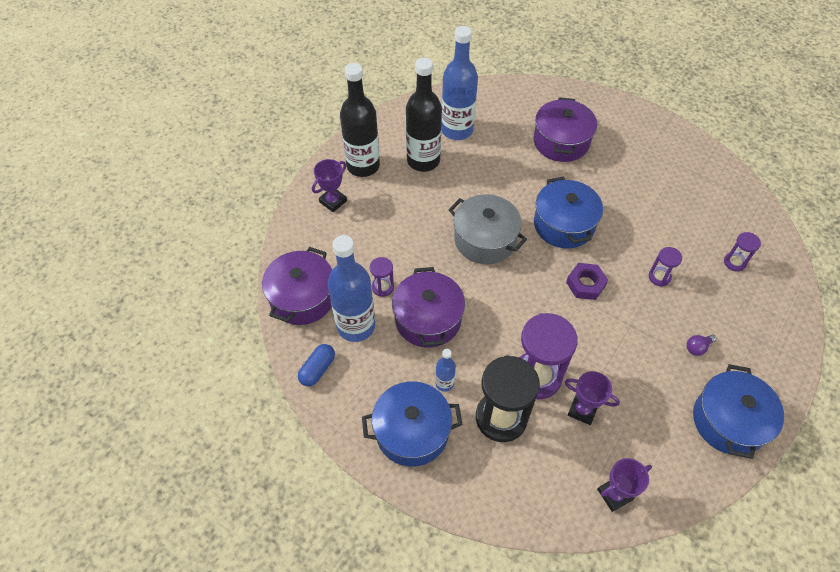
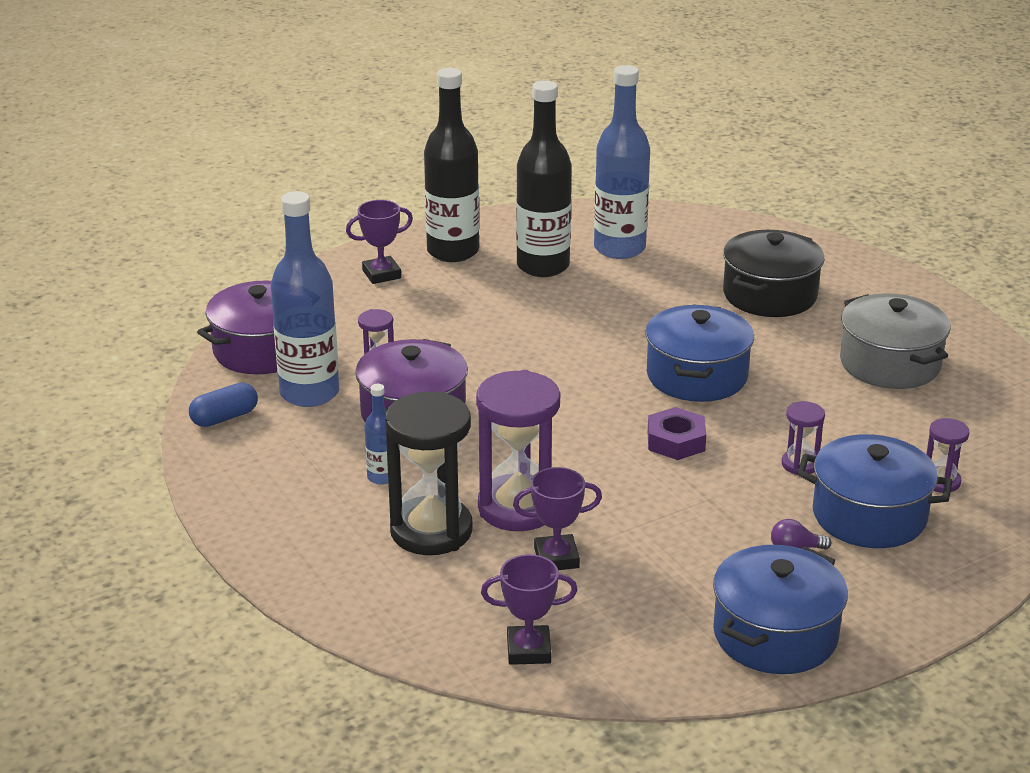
camera: 25 degrees right, 25 degrees down
(412, 431) = (297, 507): blue pot -> blue pot (869, 515)
(485, 239) = (563, 361): grey pot -> grey pot (890, 364)
(561, 142) = (770, 295): purple pot -> black pot
(582, 410) = (556, 558): purple trophy -> purple trophy turned 60 degrees counterclockwise

